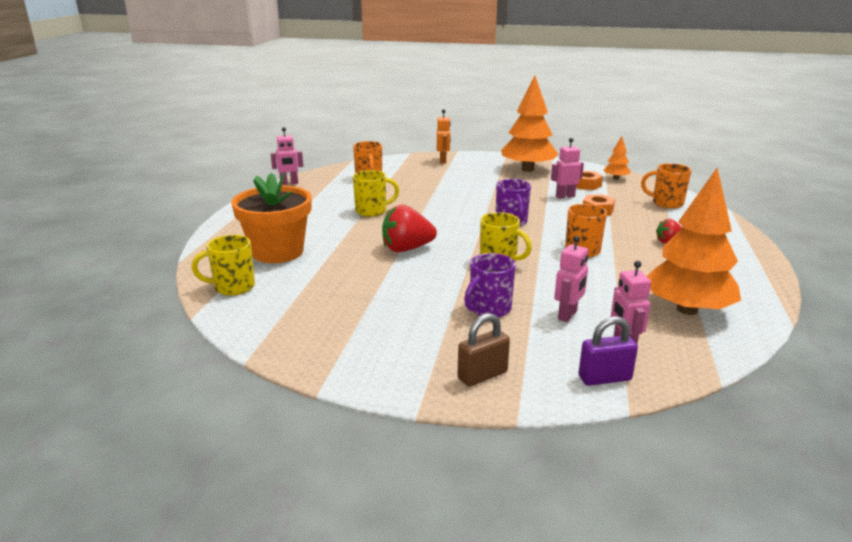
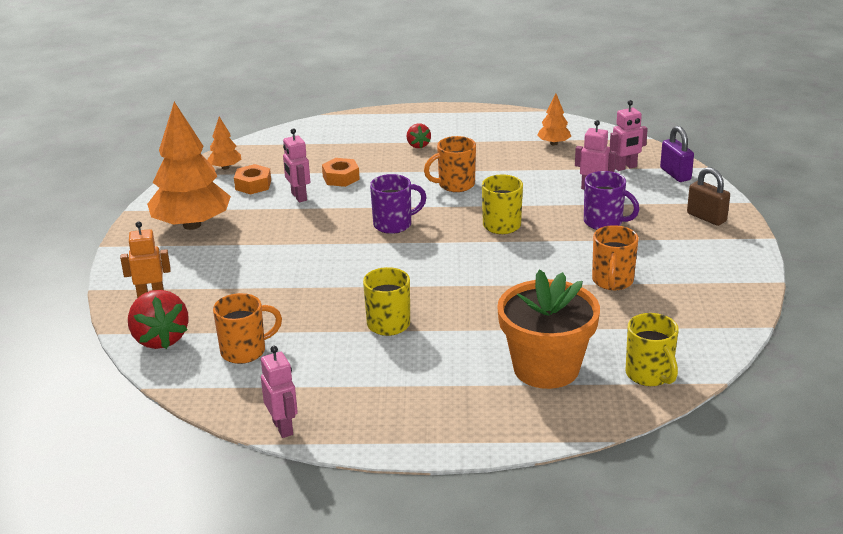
camera: 100 degrees left, 5 degrees up
(406, 249) = (496, 280): red strawberry -> red strawberry (160, 339)
(666, 203) = (309, 142): orange mug -> orange mug (612, 281)
(687, 310) = (554, 143): orange tree -> orange tree, size x0.46

